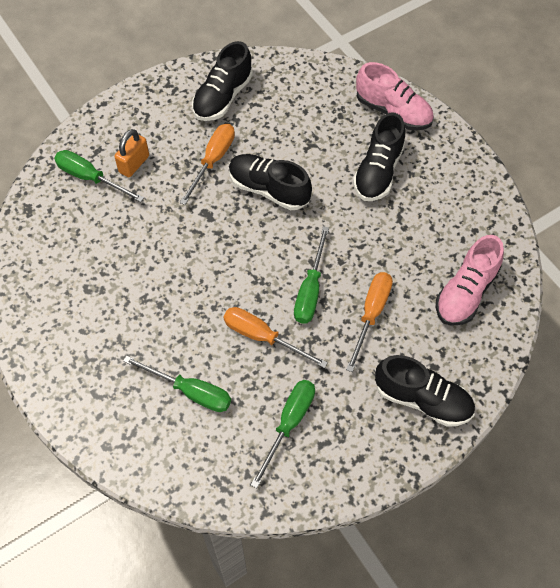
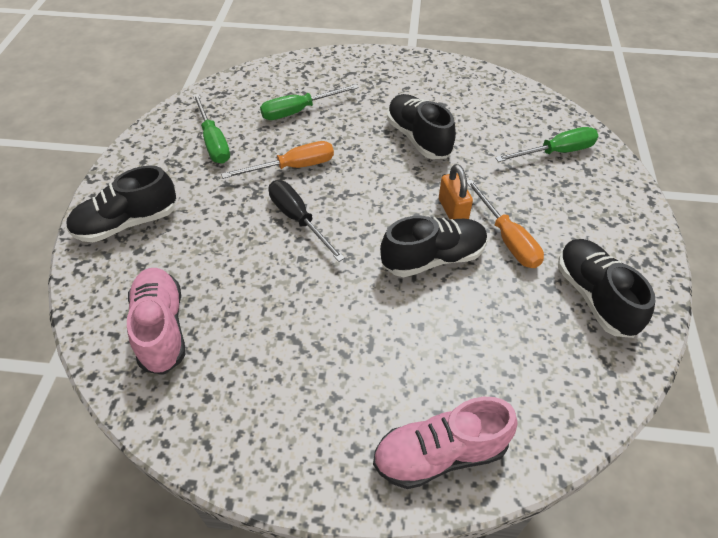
camera: 130 degrees right, 10 degrees down
(134, 164) = (550, 185): orange padlock -> orange padlock (453, 210)
(310, 290) = (298, 219): green screwdriver -> black screwdriver
(371, 314) = (229, 243): orange screwdriver -> none
(378, 171) = (368, 365): black shoe -> black shoe (418, 138)

